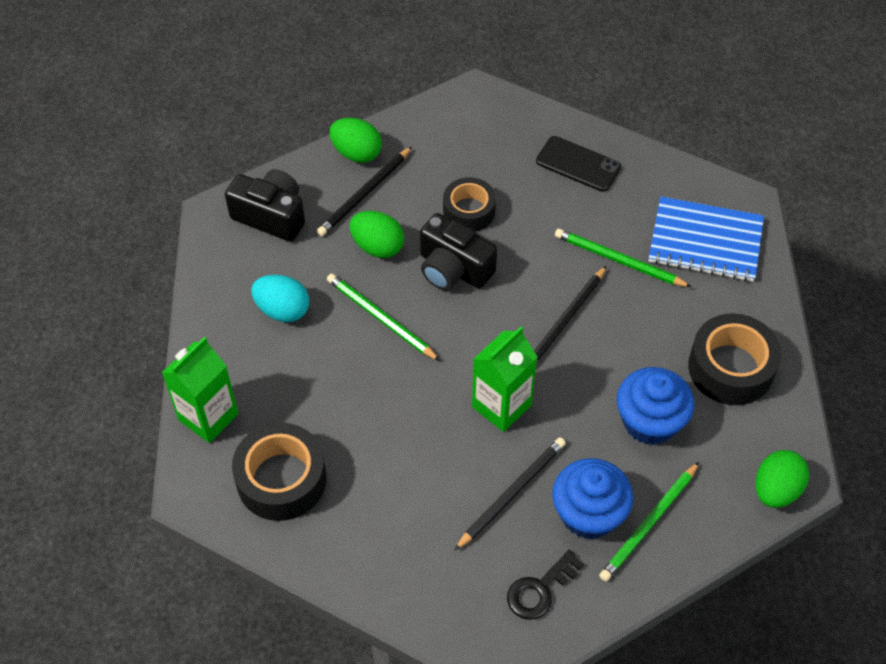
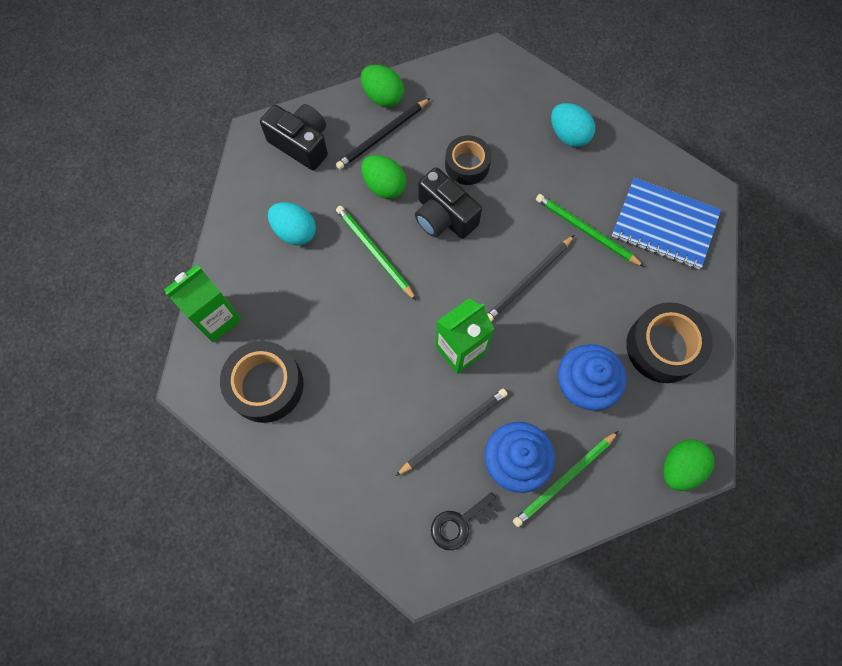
camera: 10 degrees right, 15 degrees up
(578, 164) = (568, 135): black phone -> turquoise egg

